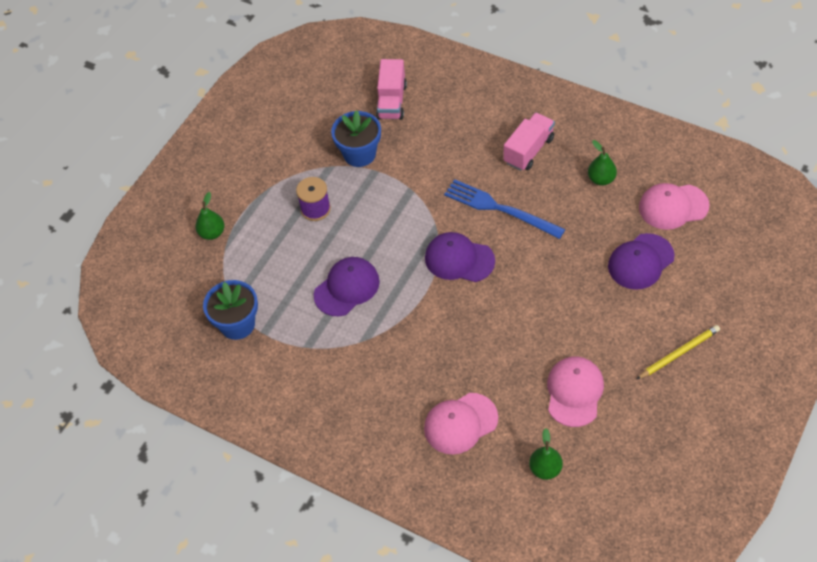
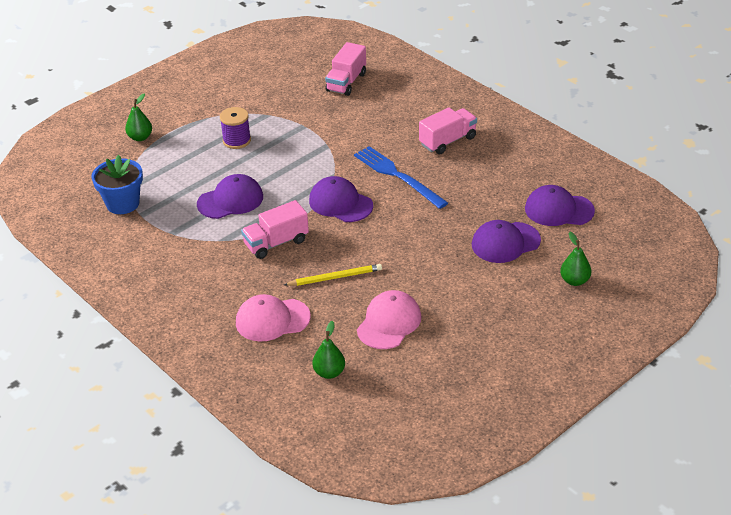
camera: 15 degrees right, 15 degrees down
(359, 154) = (297, 112): blue flower pot -> none
(419, 328) = (276, 243): none -> pink truck
(601, 179) = (502, 175): green pear -> green pear (574, 281)
(673, 206) = (559, 210): pink cap -> purple cap
(679, 353) = (504, 318): yellow pencil -> yellow pencil (335, 277)

